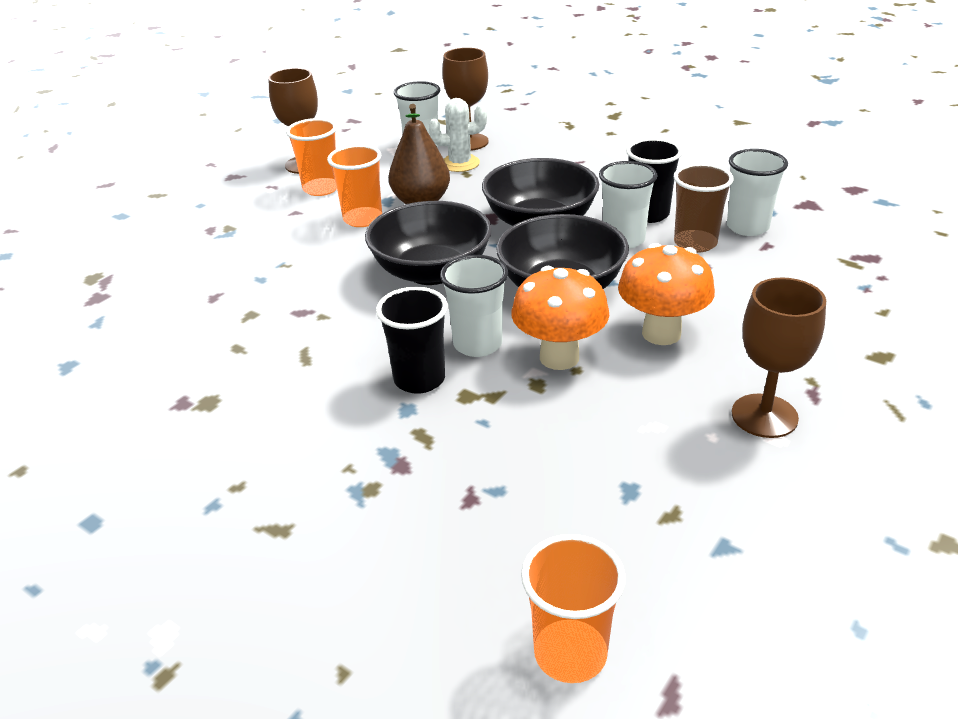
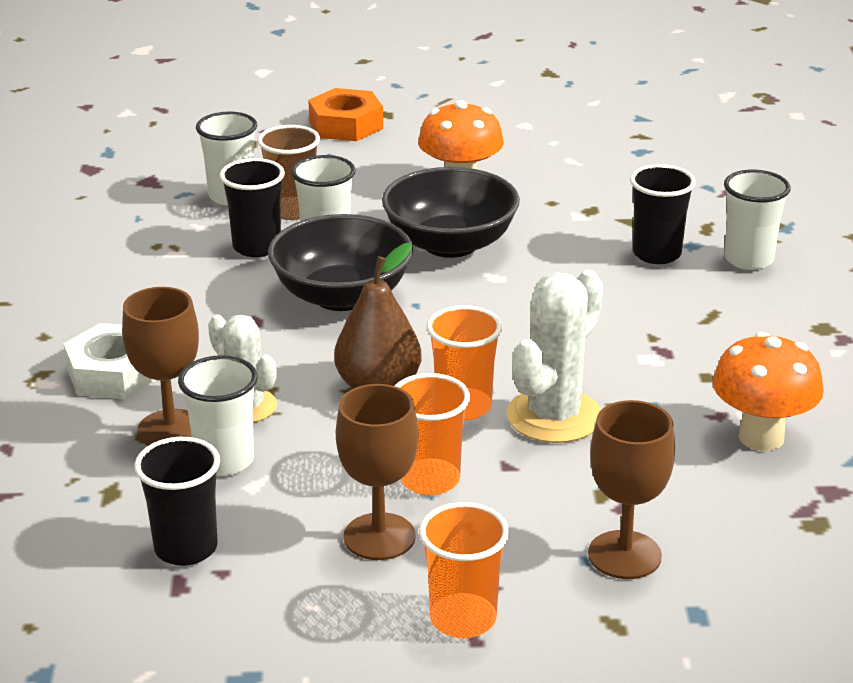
camera: 130 degrees left, 5 degrees down
(308, 242) = (554, 416): none -> white cactus
(373, 126) = (186, 548): none -> black cup
(432, 271) = (508, 315): black bowl -> none
(477, 344) = (580, 249): white cup -> white cup (748, 259)
(543, 141) = (114, 373): none -> white nut
(559, 357) = (547, 212): orange mushroom -> orange mushroom (761, 437)
(570, 653) = (772, 133): orange cup -> orange cup (463, 619)
(764, 416) = (508, 132): brown goblet -> brown goblet (624, 555)
(863, 323) = (346, 125): none -> orange nut

